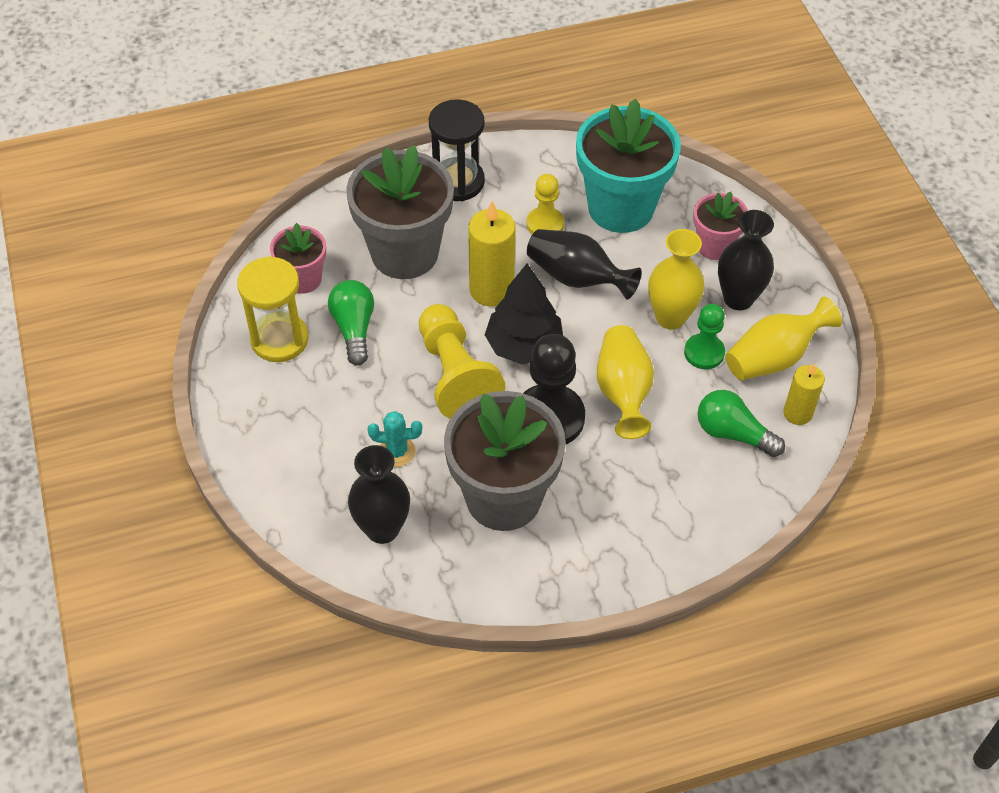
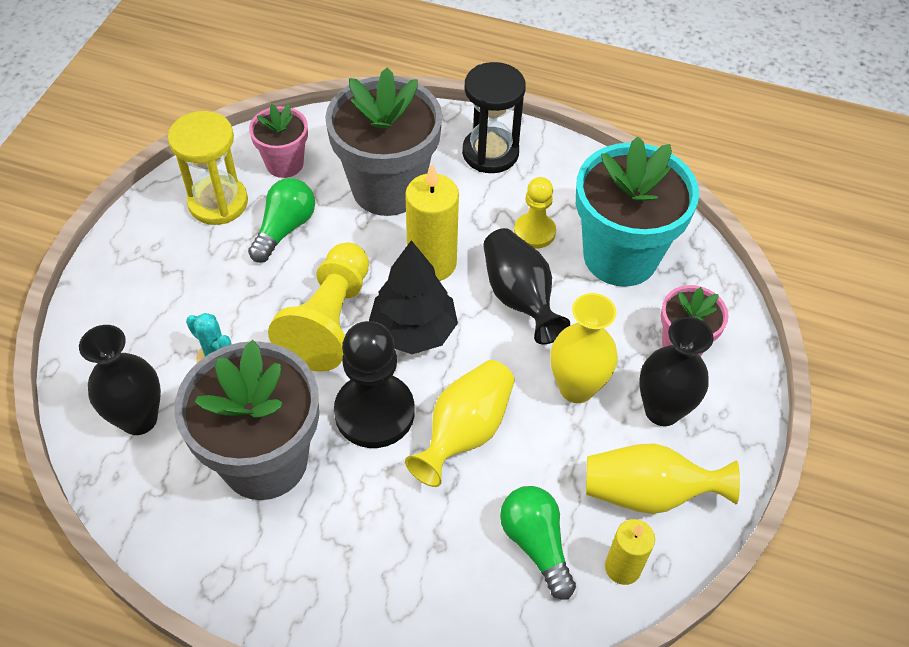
camera: 35 degrees right, 0 degrees up
(704, 353) = (579, 443): green pawn -> none

